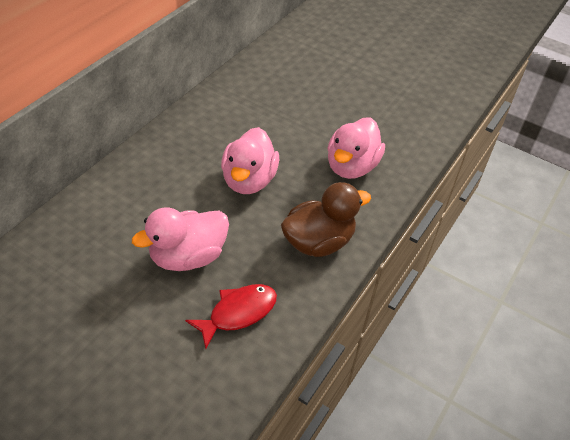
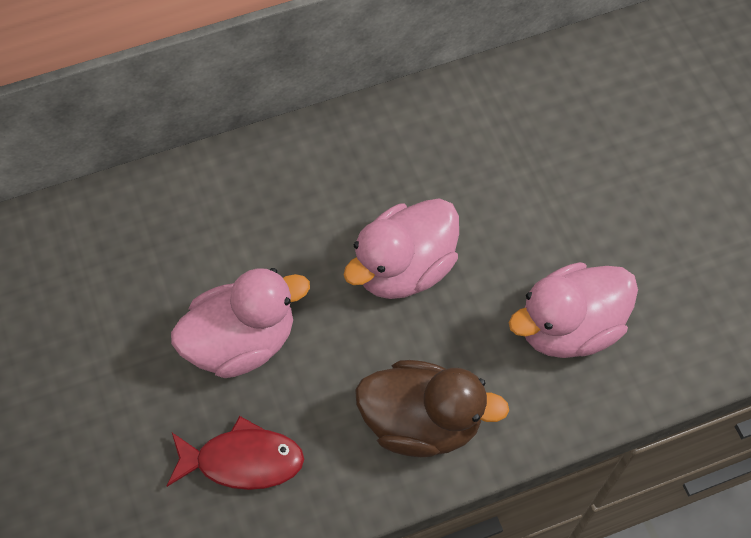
camera: 40 degrees right, 15 degrees up
(188, 257) = (241, 342): pink duck -> pink duck turned 150 degrees clockwise

